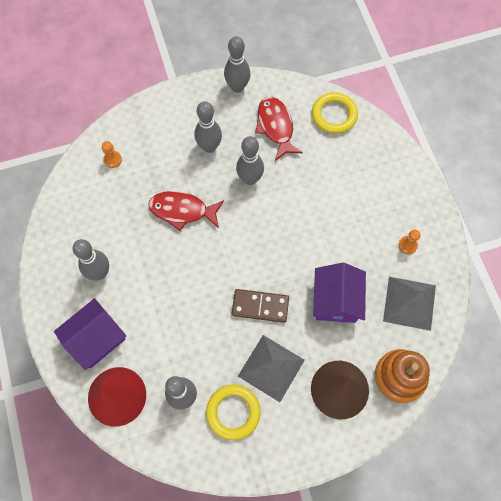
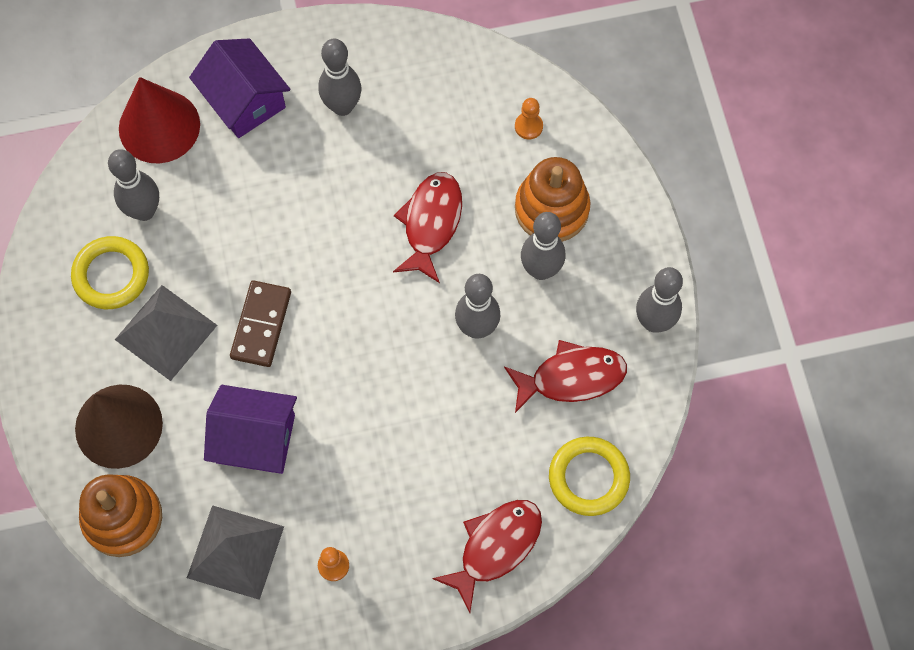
camera: 95 degrees right, 0 degrees up
(169, 143) = (551, 209): none -> orange stacking toy
(381, 159) = (495, 547): none -> red fish

